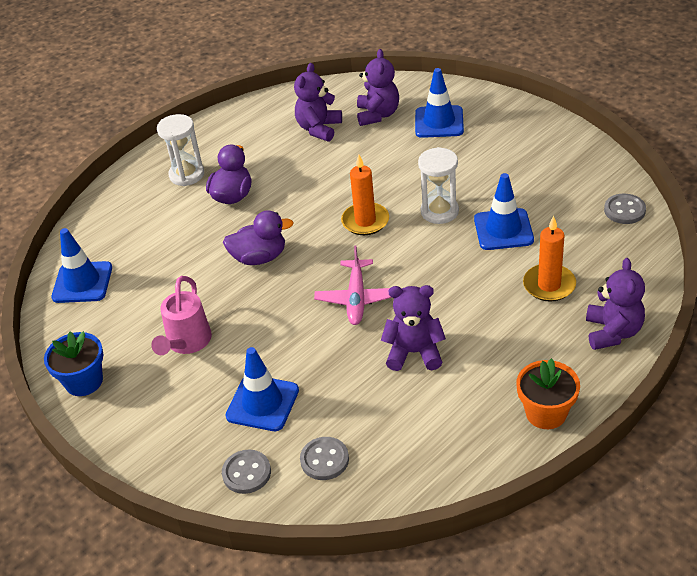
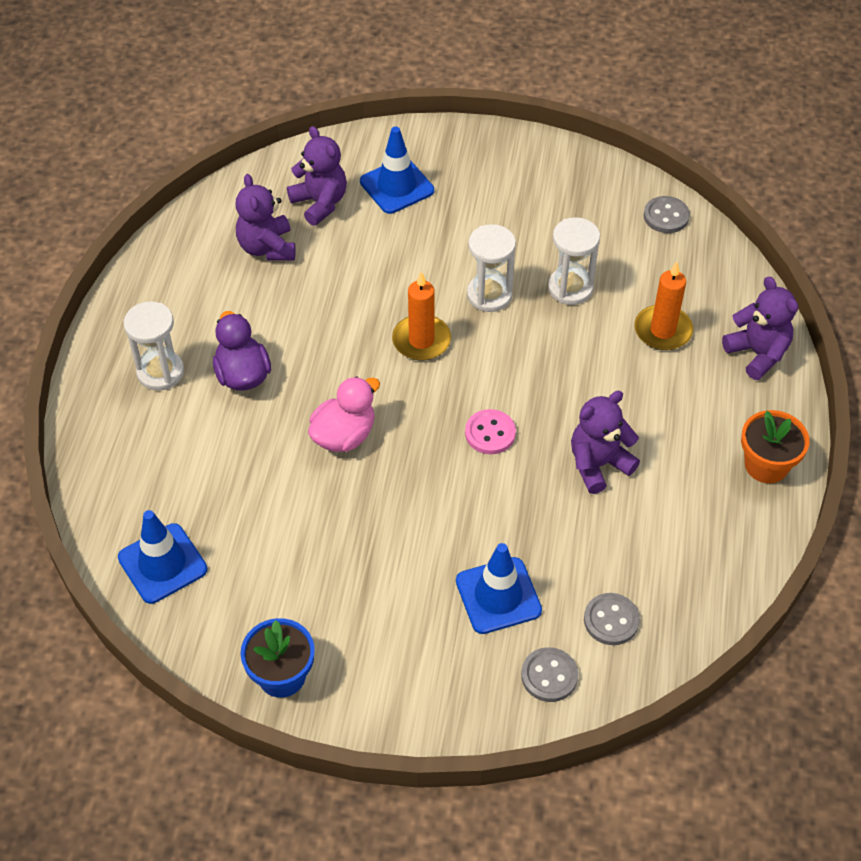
camera: 40 degrees left, 10 degrees up
(187, 343) = (356, 573): pink watering can -> none
(259, 257) = (344, 435): purple duck -> pink duck
(356, 298) = (490, 433): pink plane -> pink button
(503, 230) = (570, 288): blue traffic cone -> white hourglass

